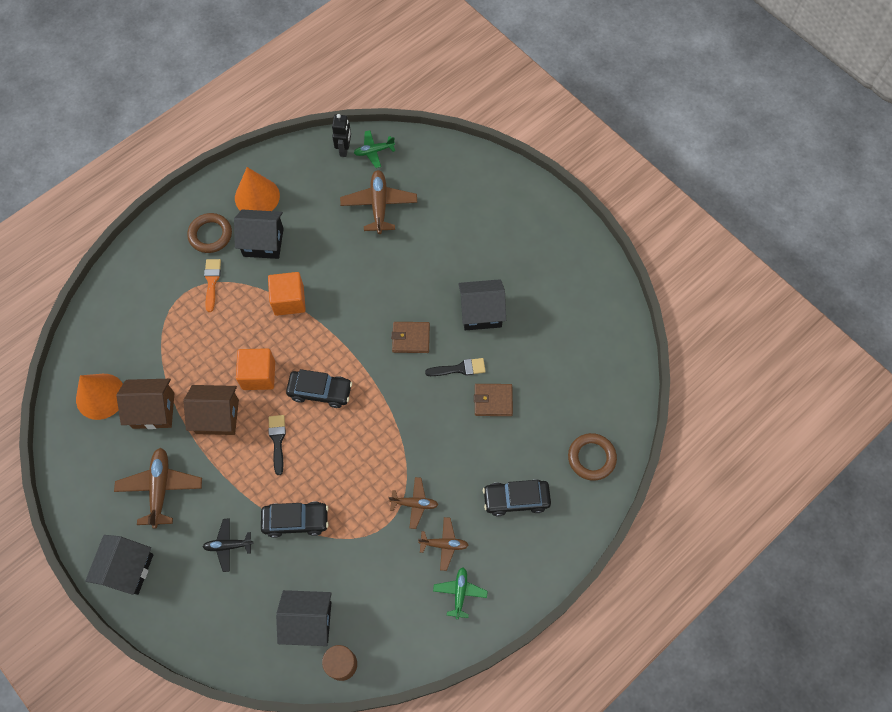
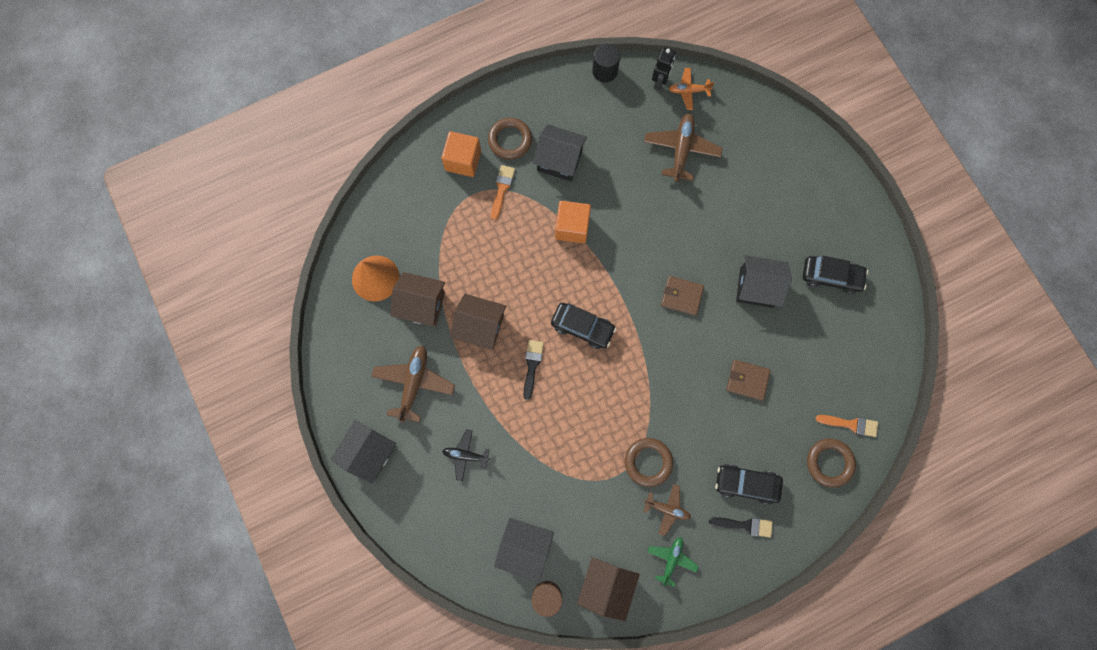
camera: 15 degrees right, 10 degrees up
(257, 196) = (563, 111): orange cone -> none
(258, 375) = (527, 295): orange cube -> orange cube (463, 160)
(289, 152) = (605, 71): none -> black cylinder
(296, 521) = (533, 448): black car -> black car (831, 276)
(374, 151) = (688, 91): green plane -> orange plane
(400, 637) = (606, 585): none -> brown house
(414, 504) = (648, 462): brown plane -> brown ring
(459, 368) = (722, 339): black brush -> black brush (744, 525)
(602, 416) = (850, 424): none -> orange brush

